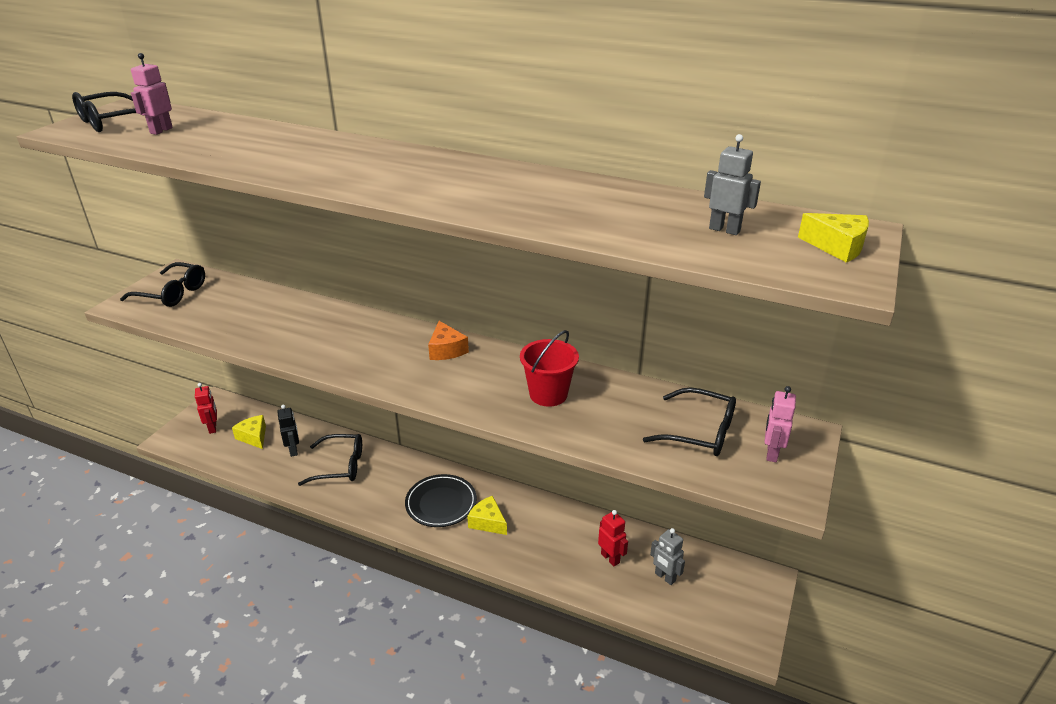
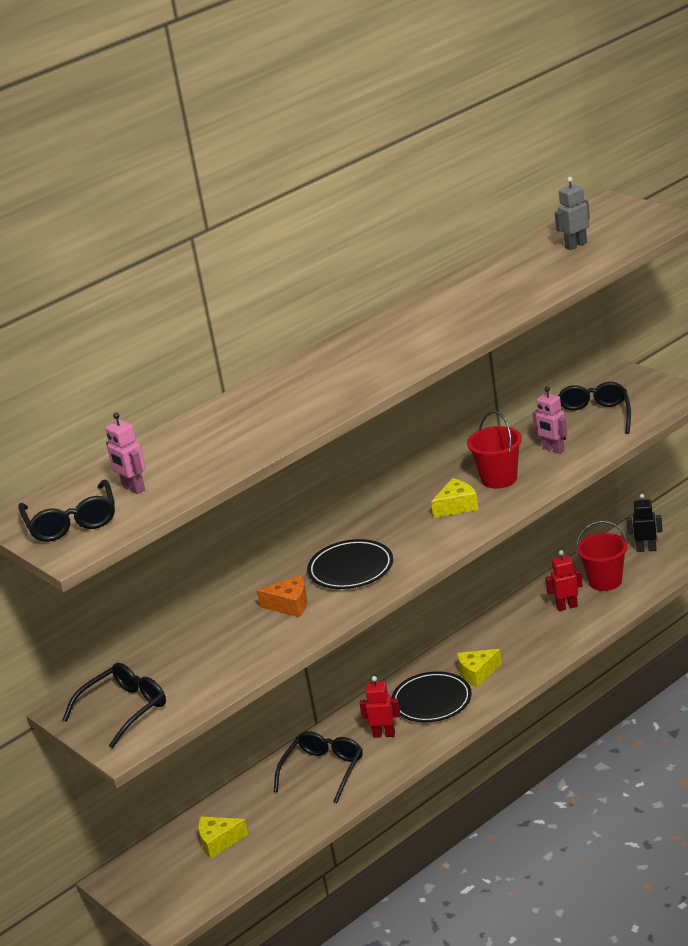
camera: 60 degrees left, 5 degrees down
(213, 428) = (173, 879): red robot -> red robot (384, 734)
(293, 450) = (269, 808): black robot -> black robot (646, 549)
(371, 346) = (351, 569): none -> black plate
(446, 350) = (391, 526): orange cheese -> orange cheese (289, 605)
(665, 577) = (605, 581): grey robot -> red bucket
(699, 432) = (593, 417): black glasses -> black glasses turned 45 degrees counterclockwise
(771, 453) = (636, 393): pink robot -> pink robot (553, 449)
(837, 247) = (626, 215): yellow cheese -> yellow cheese (457, 506)

